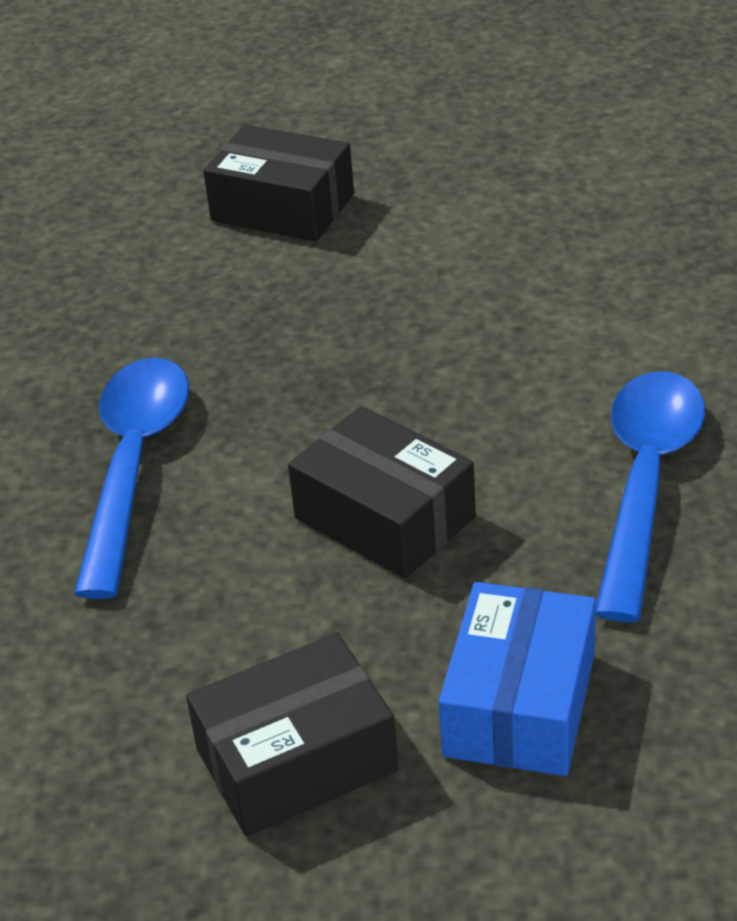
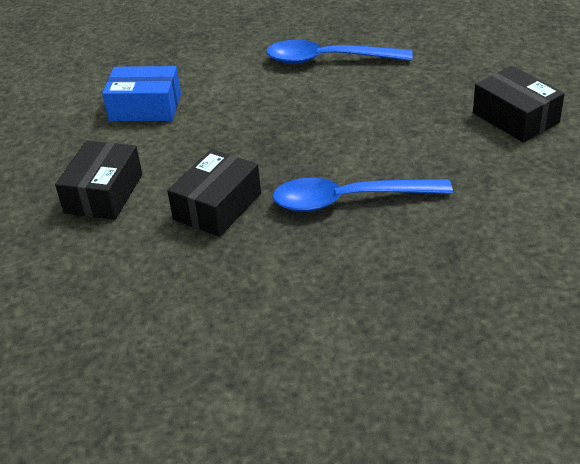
camera: 100 degrees left, 0 degrees up
(385, 517) = (367, 118): black box -> black box (217, 206)
(519, 704) = (462, 74): blue box -> blue box (145, 107)

